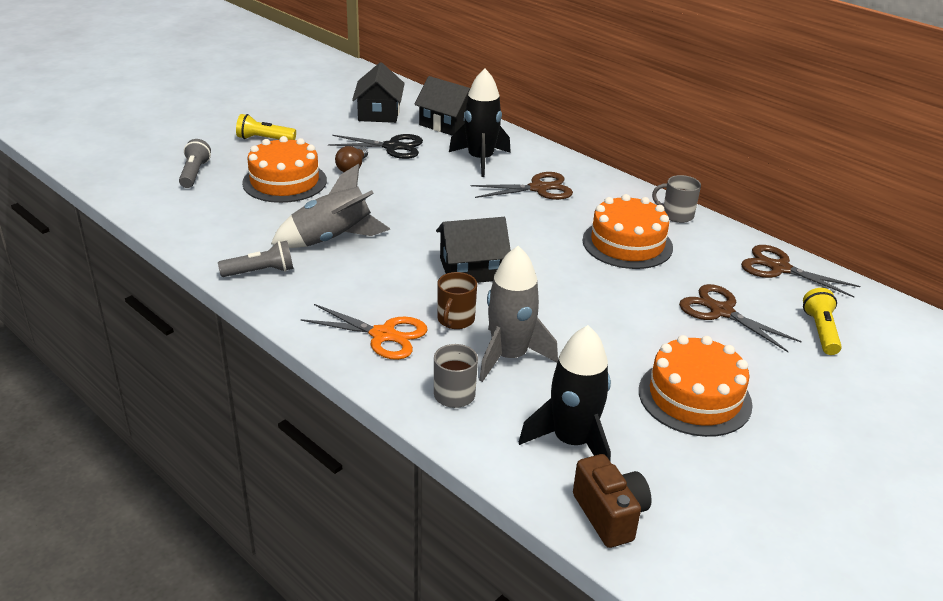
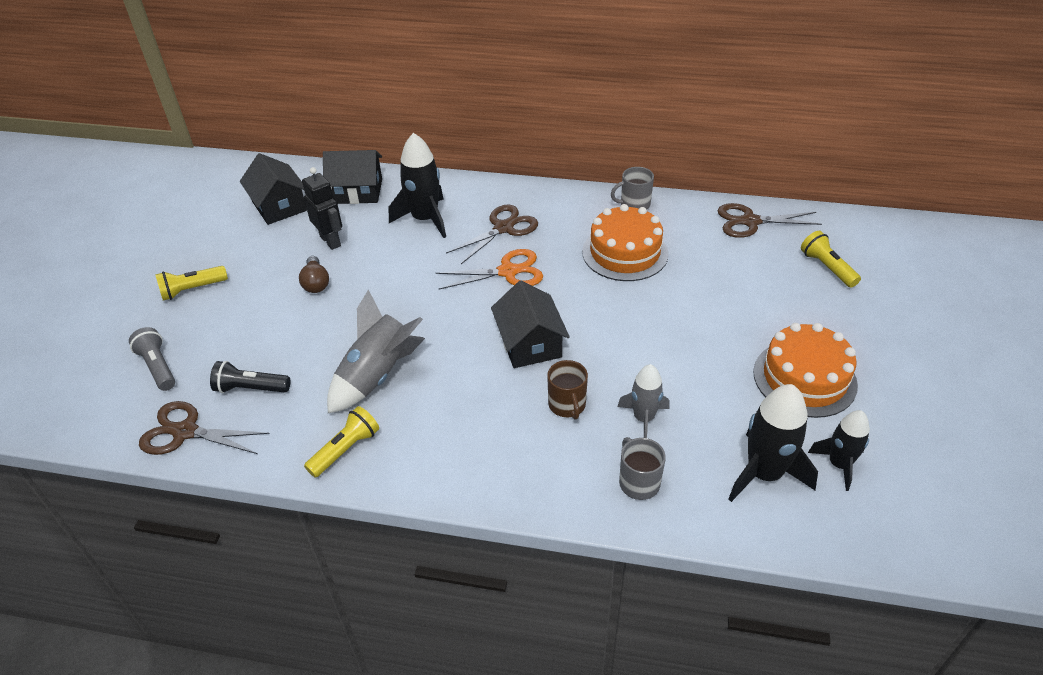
camera: 30 degrees left, 10 degrees up
(238, 210) = (251, 388): none -> black flashlight
(260, 272) = (345, 449): grey flashlight -> yellow flashlight
(285, 182) = (264, 331): orange cake -> none
(383, 335) = (524, 456): orange scissors -> orange scissors (508, 271)
(392, 147) = (330, 241): black scissors -> black robot
(472, 269) = (529, 343): black house -> black house turned 60 degrees counterclockwise
(509, 357) = (643, 418): grey rocket -> grey rocket, size x0.63
(610, 515) = (850, 525): brown camera -> none
(652, 470) = (838, 464): none -> black rocket
(721, 311) = (749, 285): brown scissors -> brown scissors (185, 432)

